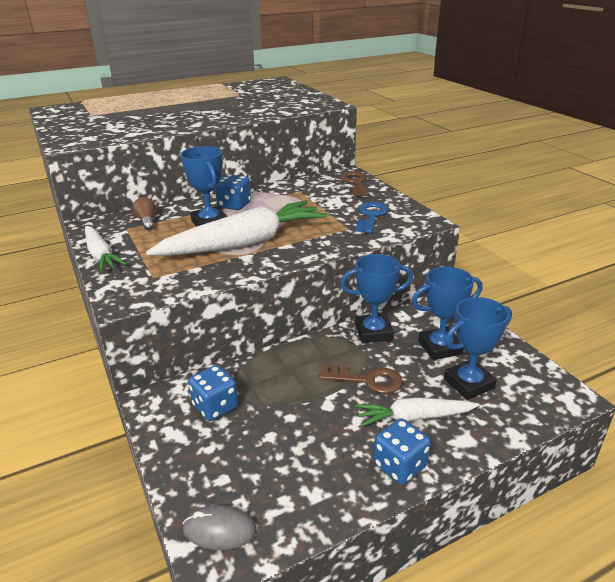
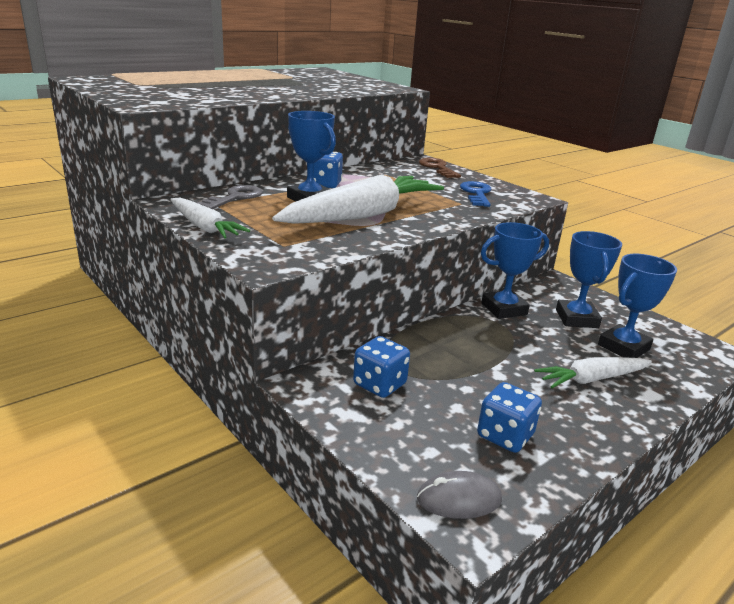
camera: 15 degrees left, 5 degrees down
(147, 221) = (235, 198): brown light bulb -> grey key
(367, 380) = (524, 350): brown key -> none
(399, 465) = (605, 421): blue dice -> blue dice (505, 436)
(440, 347) = (576, 319): blue trophy -> blue trophy turned 60 degrees counterclockwise

